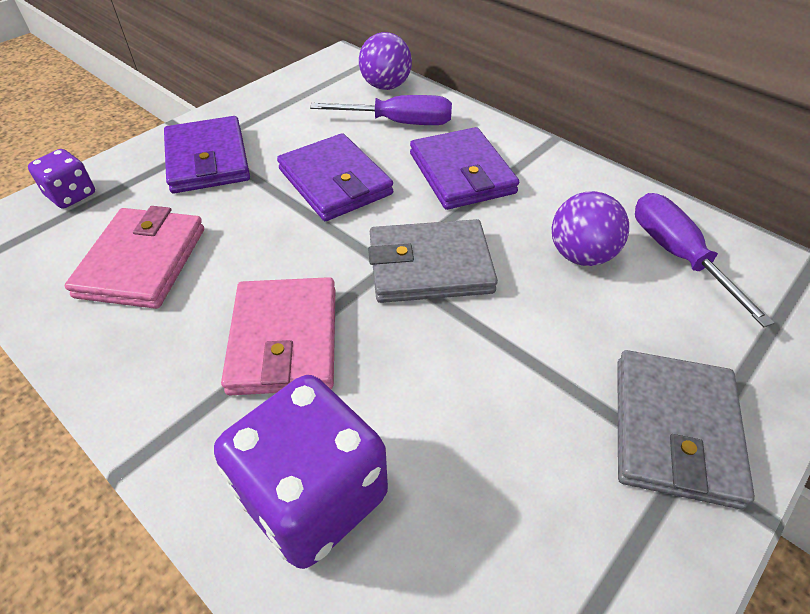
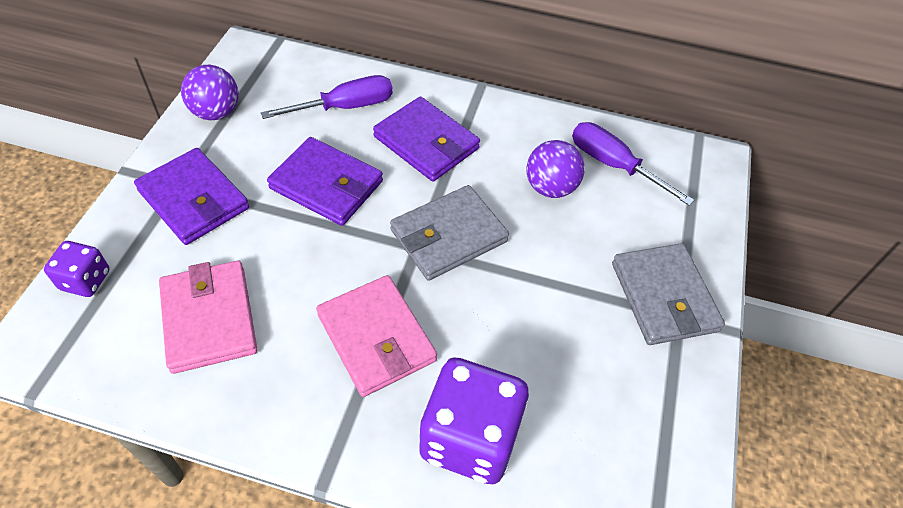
camera: 30 degrees left, 5 degrees up
(386, 86) = (309, 70): purple ball -> purple ball (216, 112)

